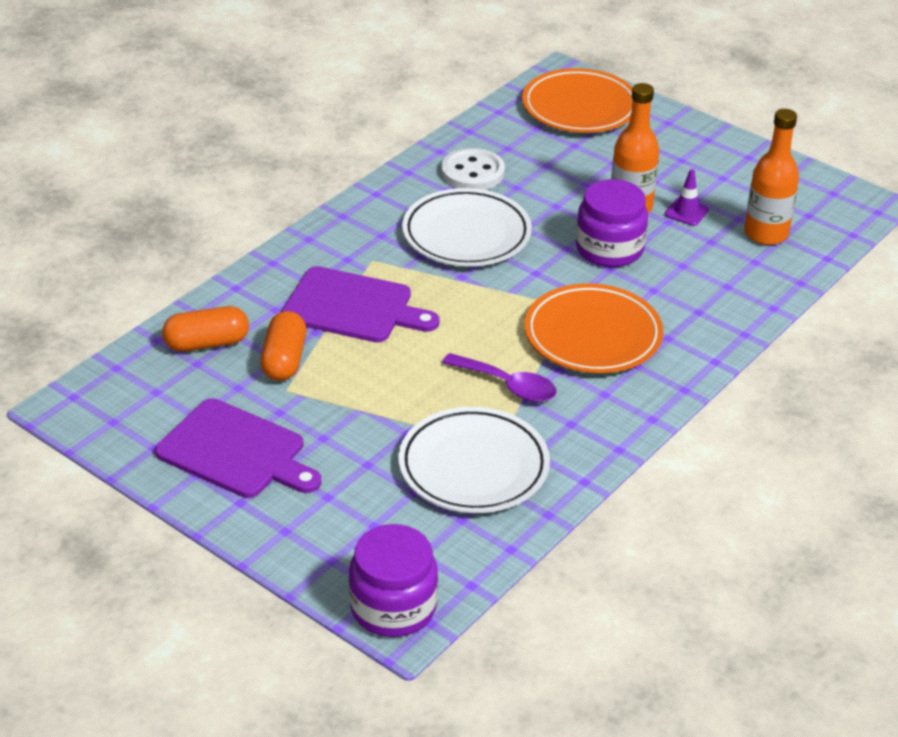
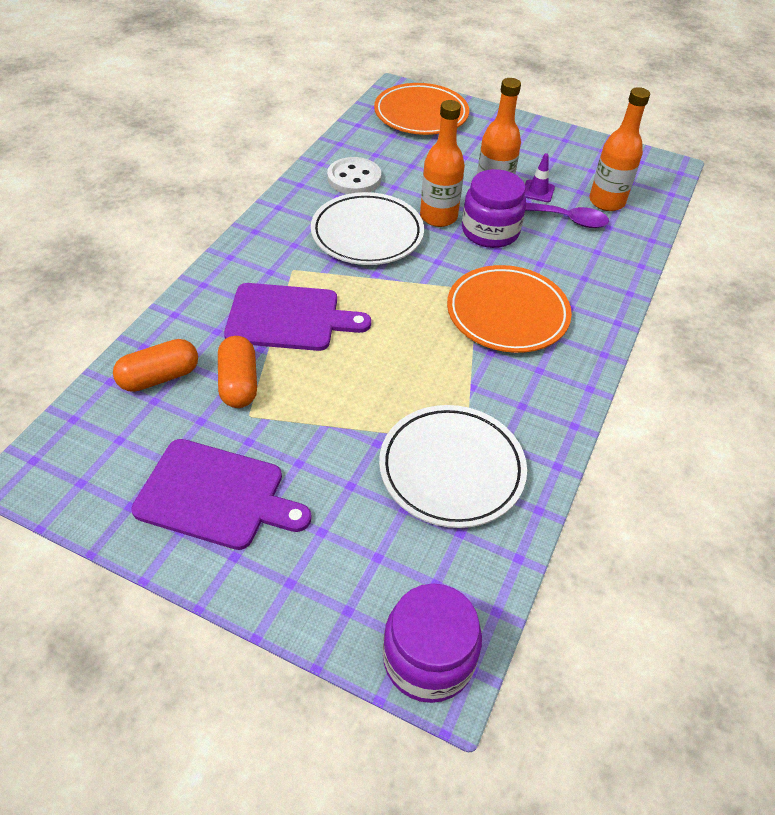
camera: 15 degrees left, 10 degrees up
(508, 385) = (452, 376): purple spoon -> purple spoon (567, 219)
(555, 226) = (438, 217): none -> orange bottle

